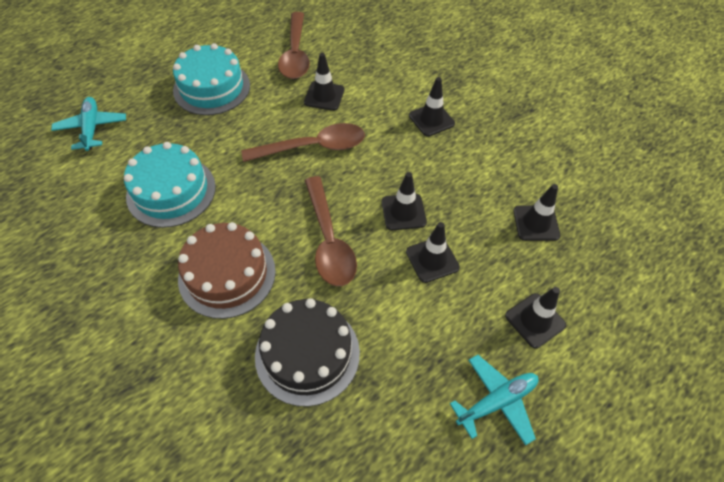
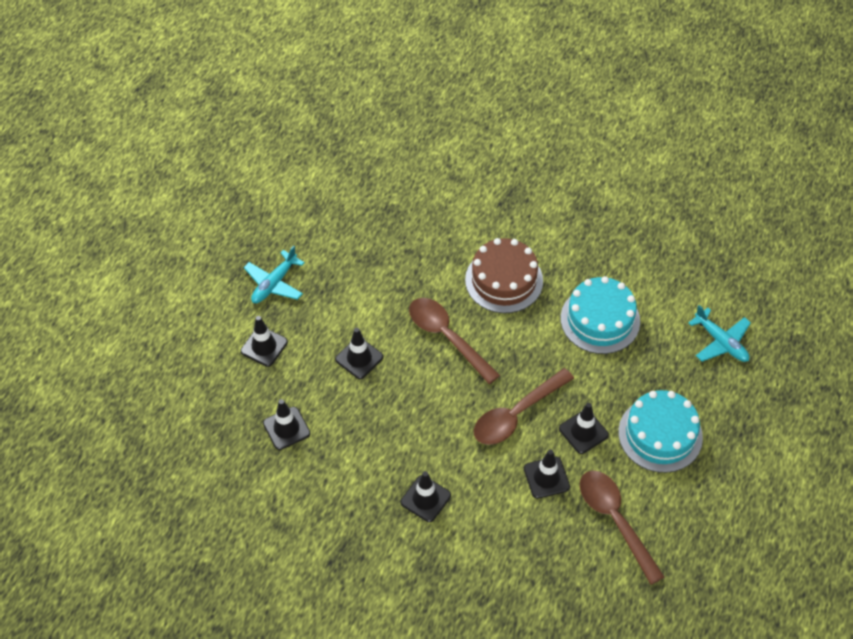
camera: 155 degrees right, 0 degrees up
(307, 354) = (412, 257): black cake -> none
(403, 212) = (402, 388): black traffic cone -> black traffic cone (583, 432)

